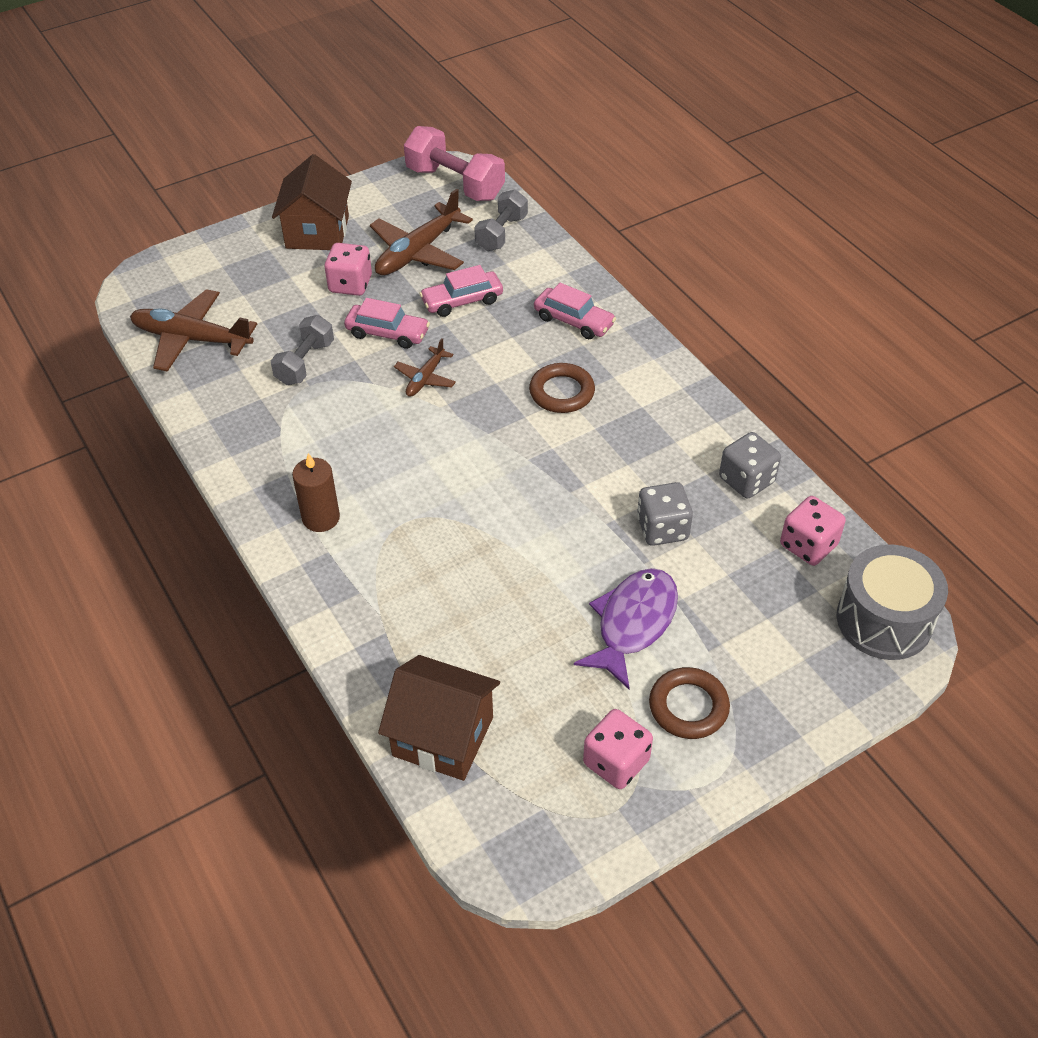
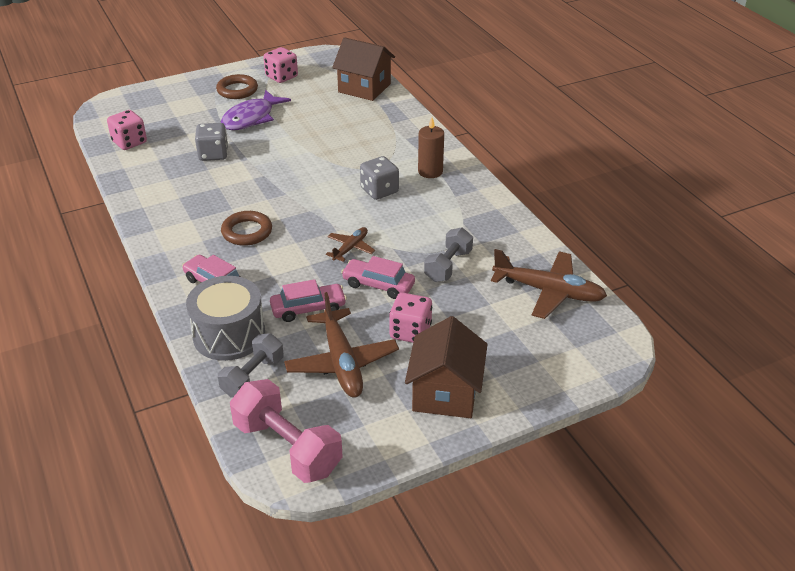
camera: 175 degrees left, 10 degrees down
(418, 251) = (341, 362): brown plane -> brown plane turned 120 degrees clockwise
(746, 480) = (144, 174): grey dice -> grey dice (379, 191)
(884, 620) = (112, 112): grey drum -> grey drum (229, 335)

